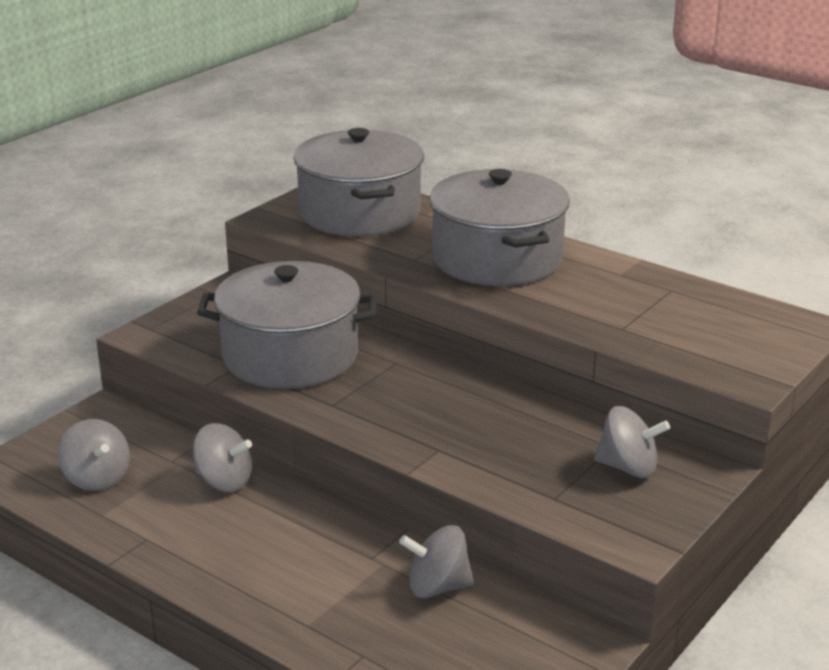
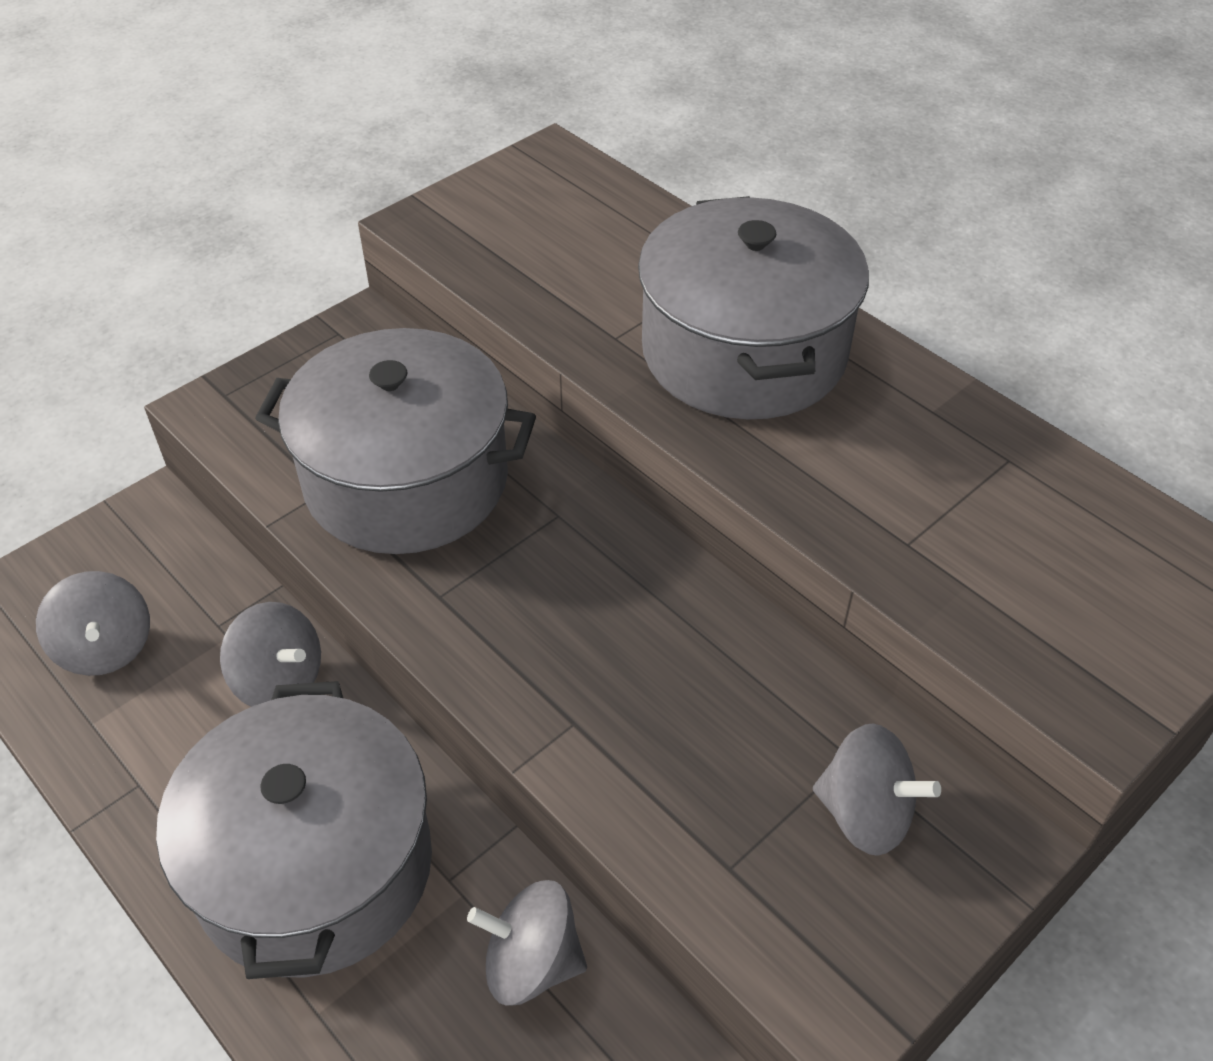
camera: 10 degrees right, 20 degrees up
(360, 213) = (560, 224): grey pot -> grey pot (315, 866)

